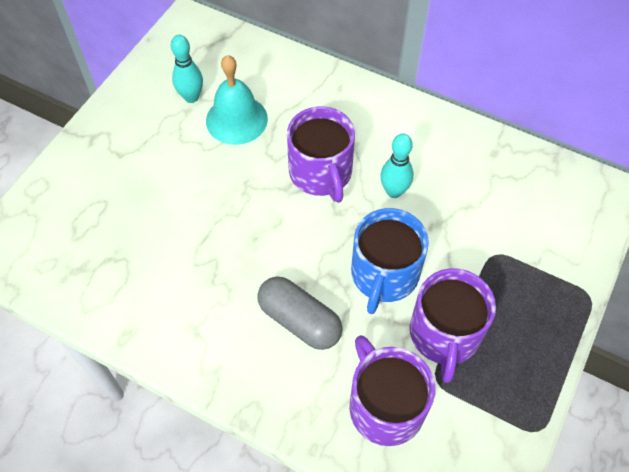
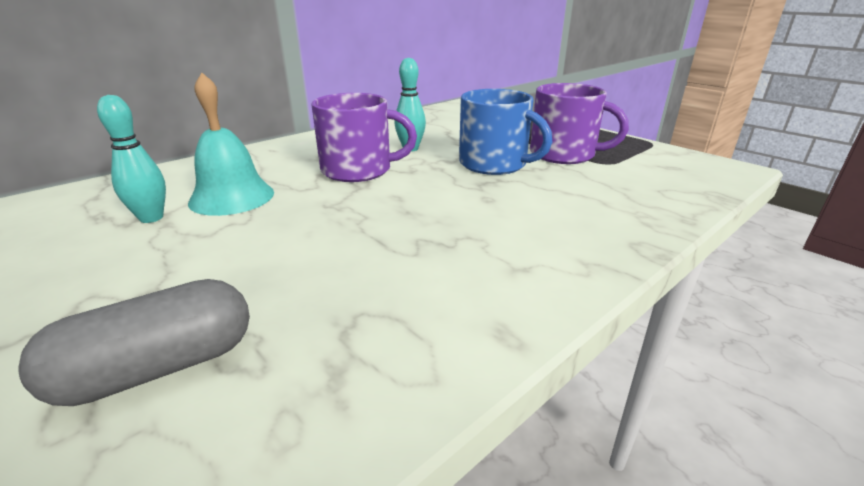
camera: 70 degrees left, 30 degrees down
(299, 320) = (529, 204): grey capsule -> grey capsule (159, 368)
(385, 406) = (634, 183): purple mug -> none

